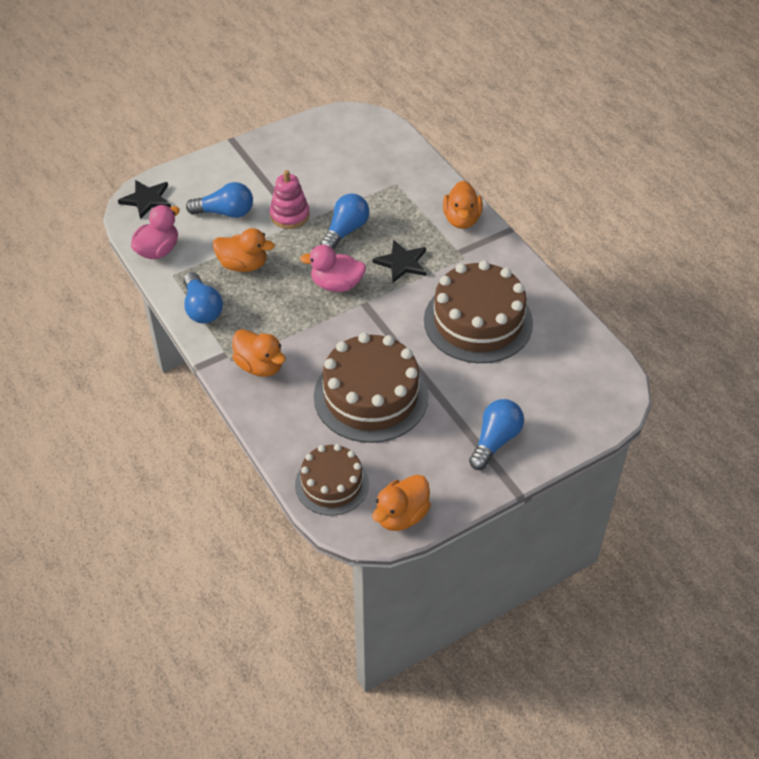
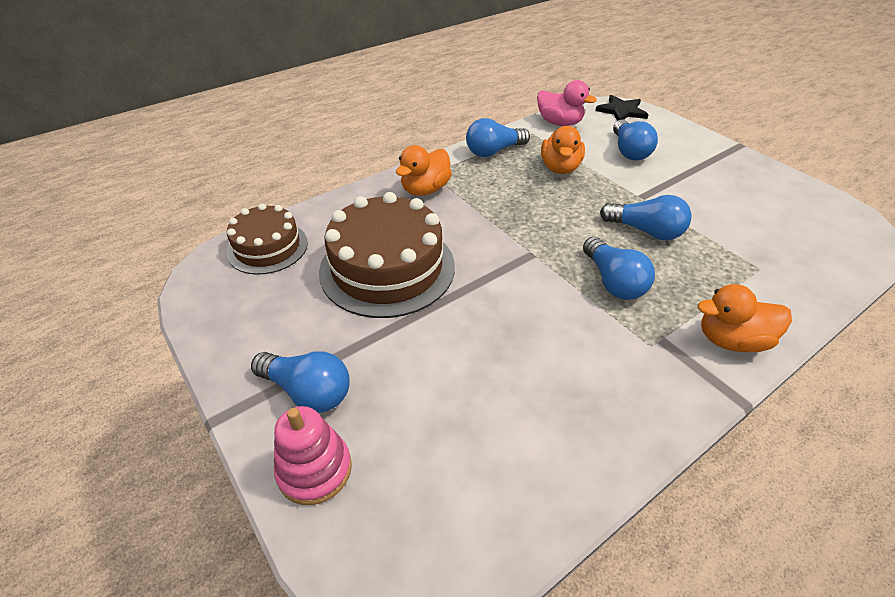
camera: 85 degrees right, 5 degrees down
(289, 215) = (648, 189): pink stacking toy -> pink stacking toy (314, 469)
(336, 284) = (554, 230): pink duck -> none
(401, 516) = (210, 303): orange duck -> none
(402, 263) = (613, 282): black star -> blue light bulb
(478, 321) = (529, 365): brown cake -> none

